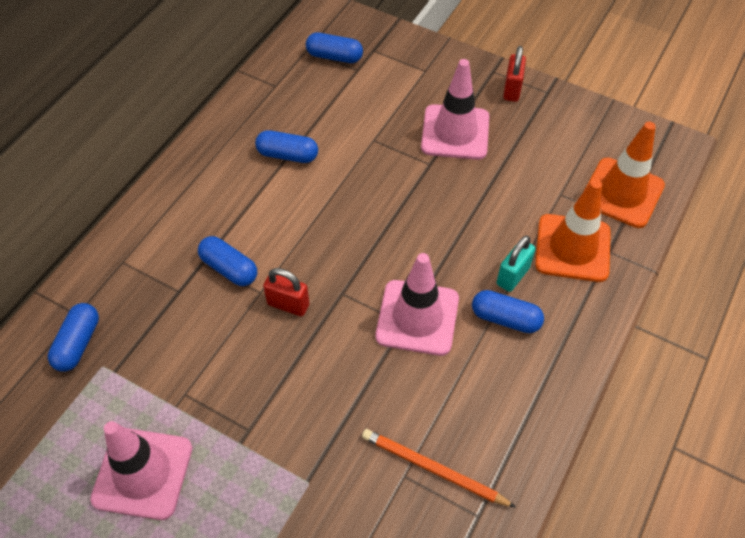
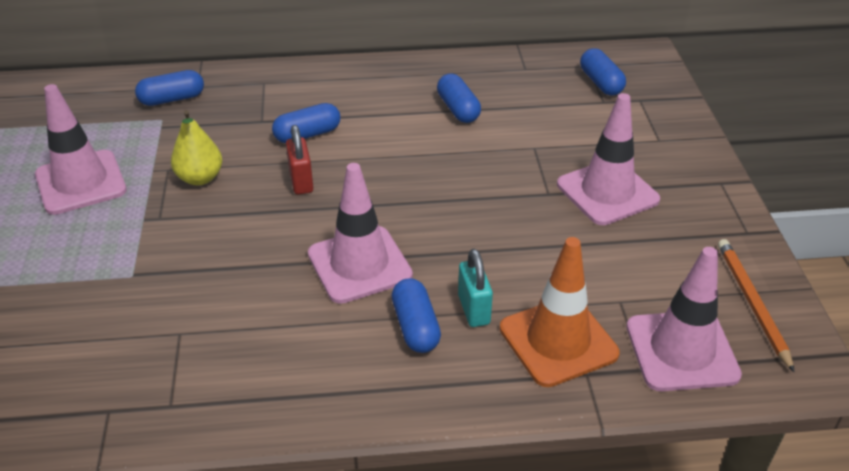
camera: 55 degrees right, 15 degrees down
(220, 374) = (200, 178): none -> yellow pear
(229, 268) = (307, 134): blue capsule -> blue capsule turned 60 degrees clockwise
(434, 469) = (200, 350): orange pencil -> orange pencil (752, 304)
(512, 90) = (714, 206): red padlock -> none
(513, 276) = (474, 309): turquoise padlock -> turquoise padlock turned 75 degrees clockwise
(622, 193) = (681, 351): orange traffic cone -> pink traffic cone

